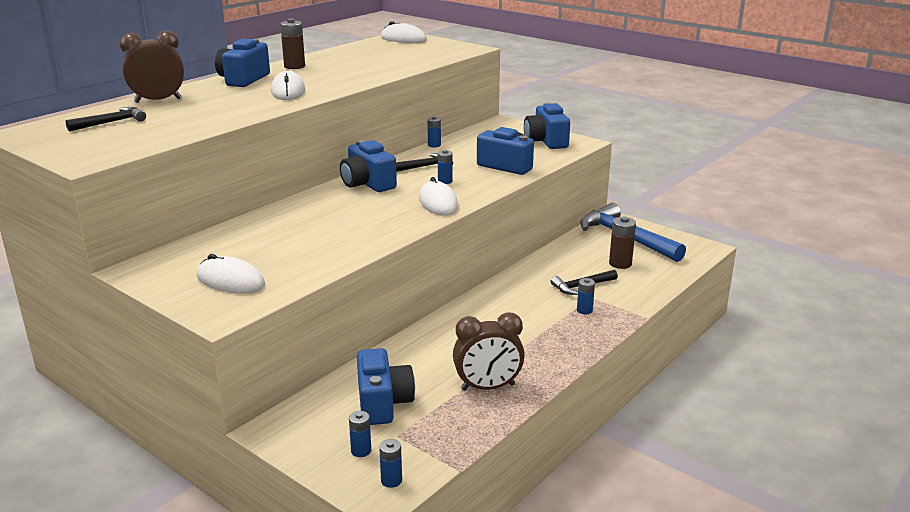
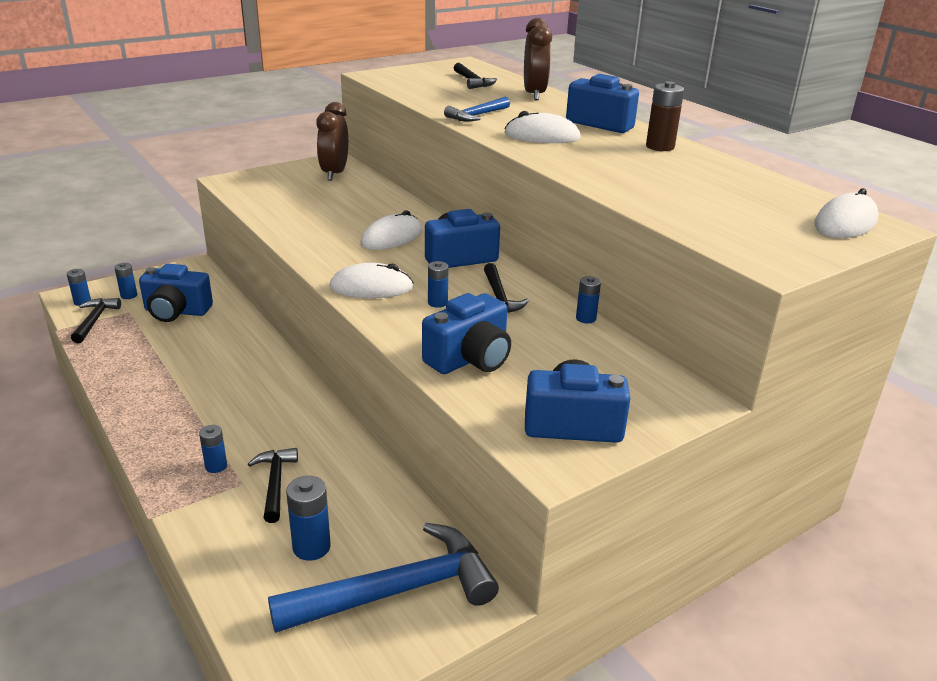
camera: 105 degrees right, 5 degrees up
(230, 281) = (282, 186): white mouse -> white mouse (392, 237)
(239, 111) = (477, 116): none -> blue hammer
(428, 451) = (95, 320): none -> black hammer
(488, 387) = (142, 363): brown clock -> brown clock (334, 173)
(620, 264) = (311, 547): brown battery -> blue battery

